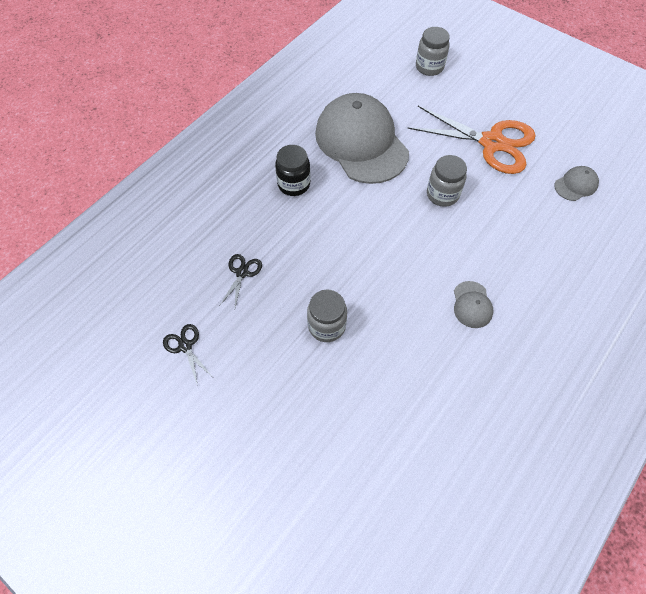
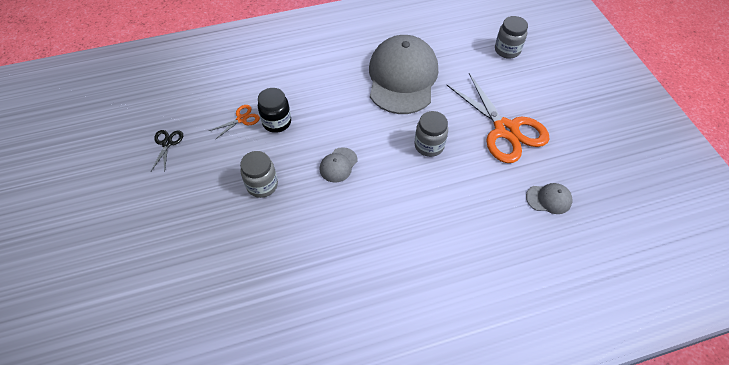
camera: 35 degrees right, 5 degrees down
(242, 272) = (242, 119): black scissors -> orange scissors
(294, 184) = (328, 81): black jar -> black jar (277, 122)
(472, 304) = (376, 235): grey cap -> grey cap (338, 165)

